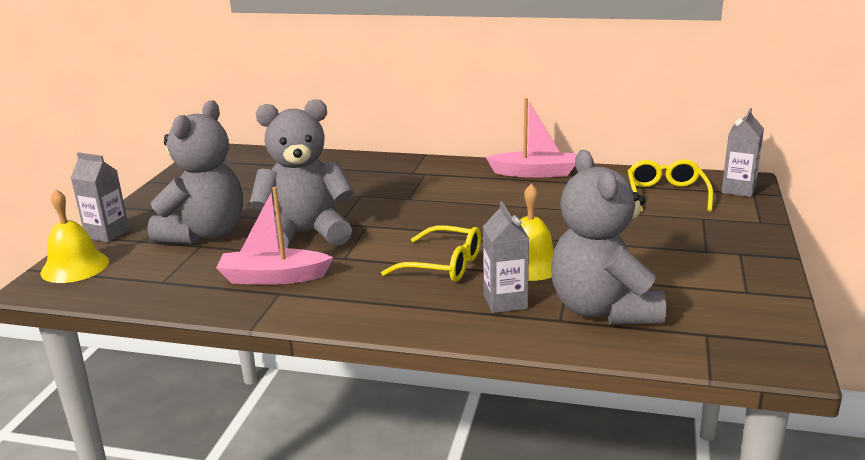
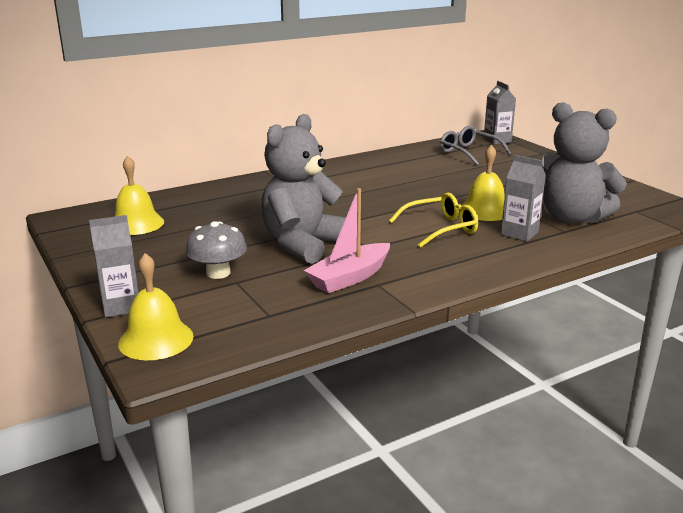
camera: 45 degrees left, 0 degrees up
(205, 233) = (218, 273): grey teddy bear -> grey mushroom
(242, 172) = (136, 223): none -> yellow bell
(534, 173) = (368, 162): pink boat -> none
(666, 195) = (469, 153): yellow glasses -> grey glasses

